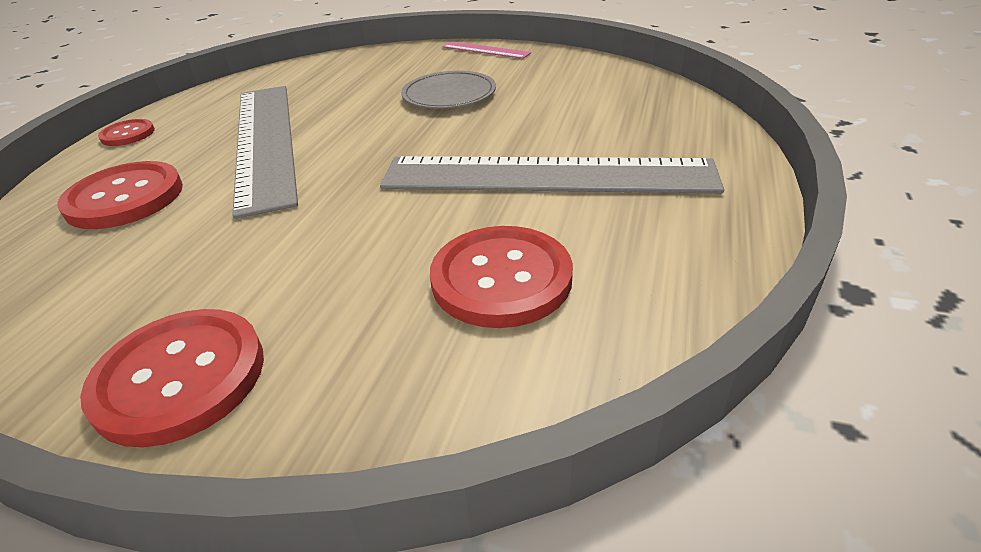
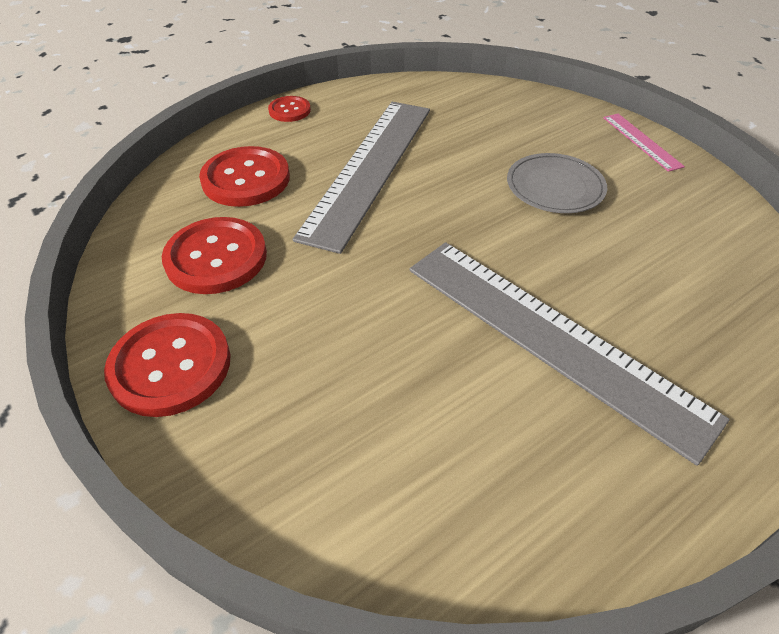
camera: 35 degrees right, 10 degrees up
(501, 278) = (417, 424): red button -> red button (216, 257)

